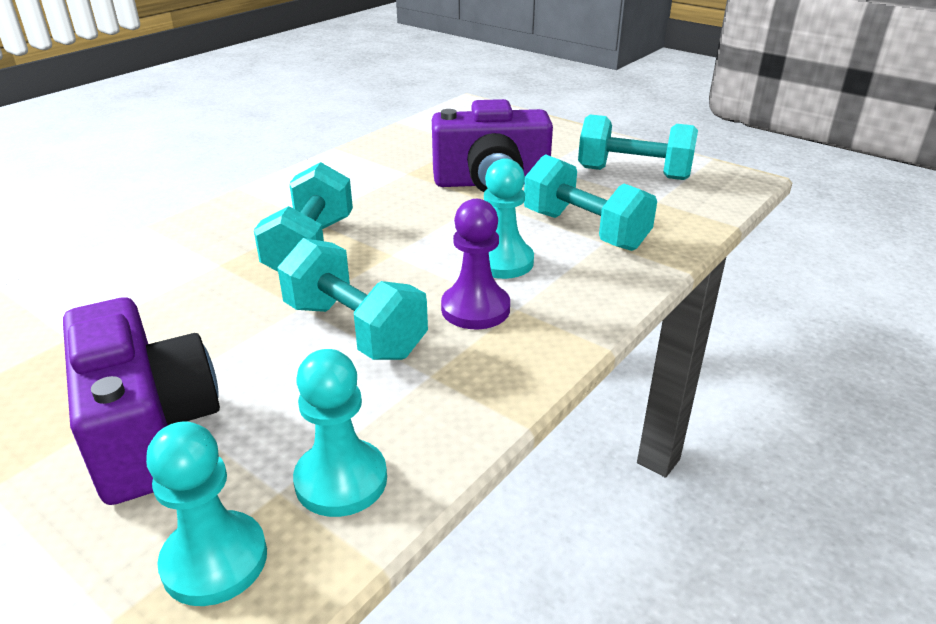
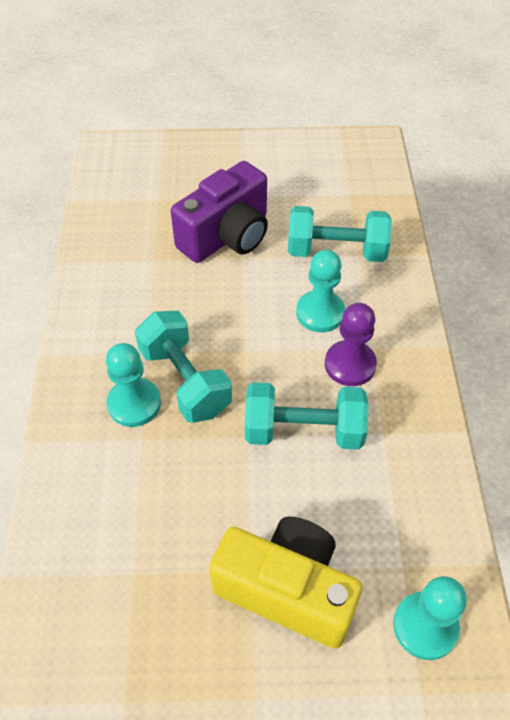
camera: 40 degrees left, 20 degrees up
(149, 430) = (287, 590): purple camera -> yellow camera
(341, 480) = (423, 535): turquoise pawn -> turquoise pawn (134, 404)
(633, 174) = (307, 173): turquoise dumbbell -> none

